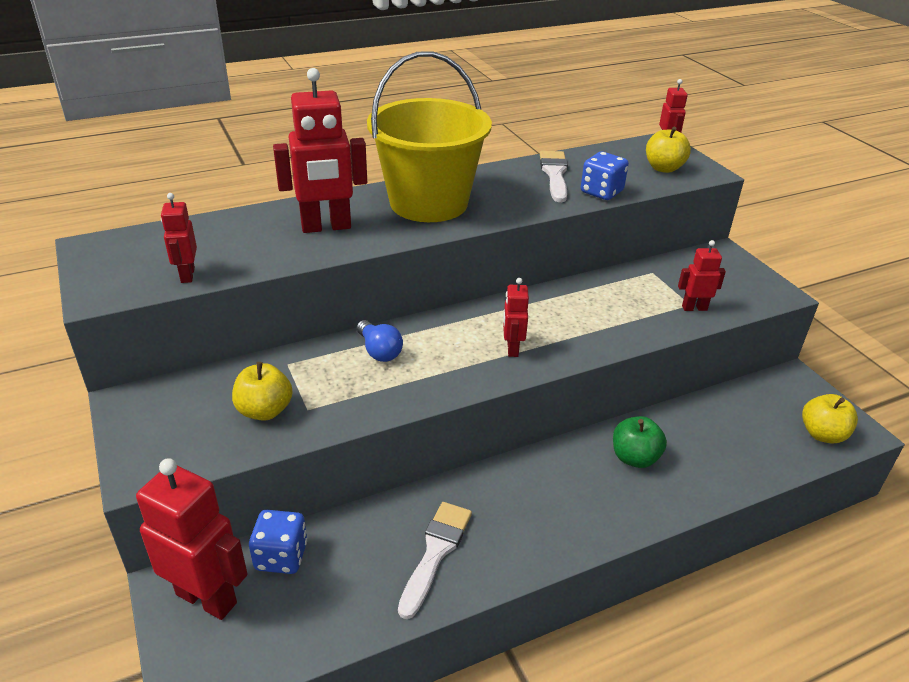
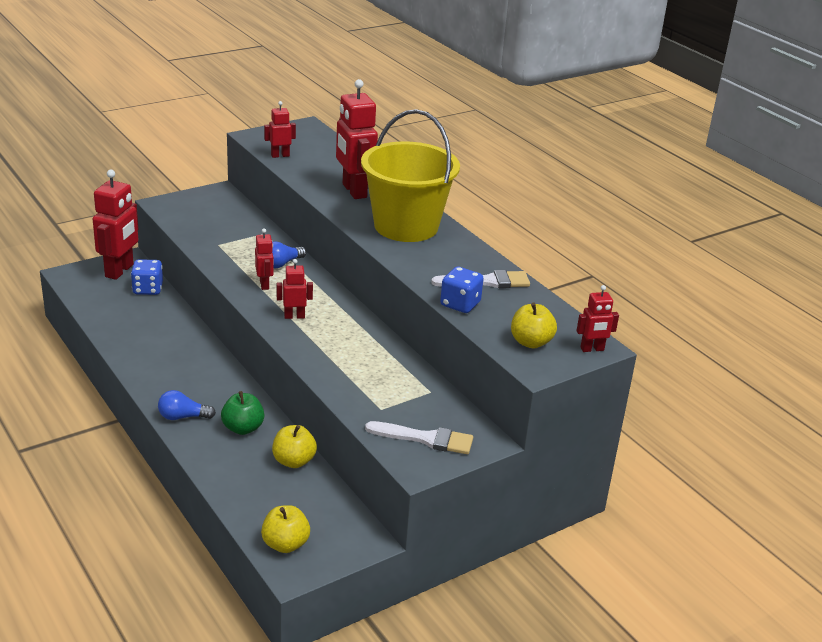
camera: 80 degrees right, 5 degrees down
(265, 411) = (215, 231): yellow apple -> yellow apple (294, 461)
(435, 552) = (149, 341): white brush -> white brush (425, 439)
(619, 514) = (183, 417): none -> blue light bulb
(694, 308) = (375, 410): red robot -> red robot (264, 284)

